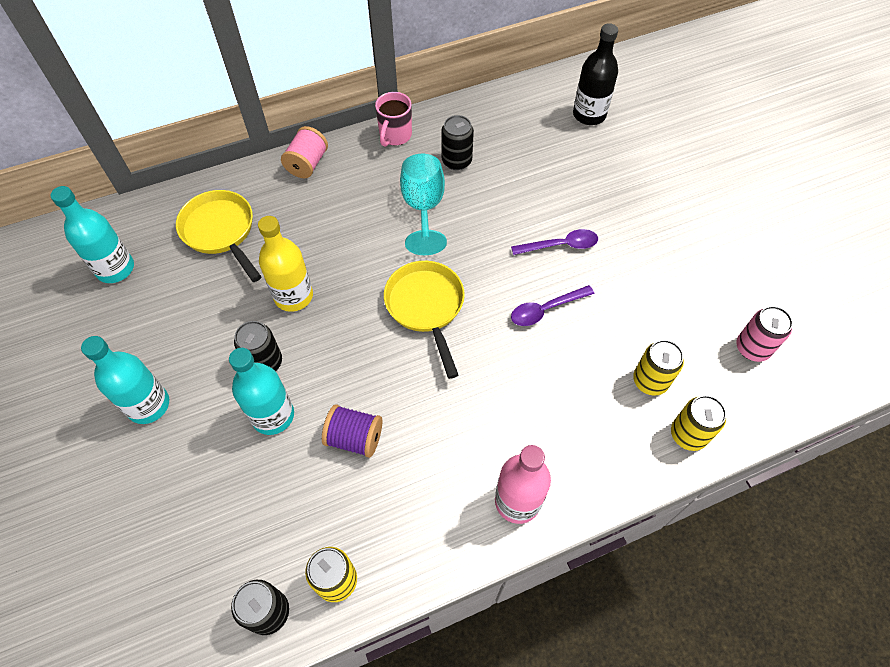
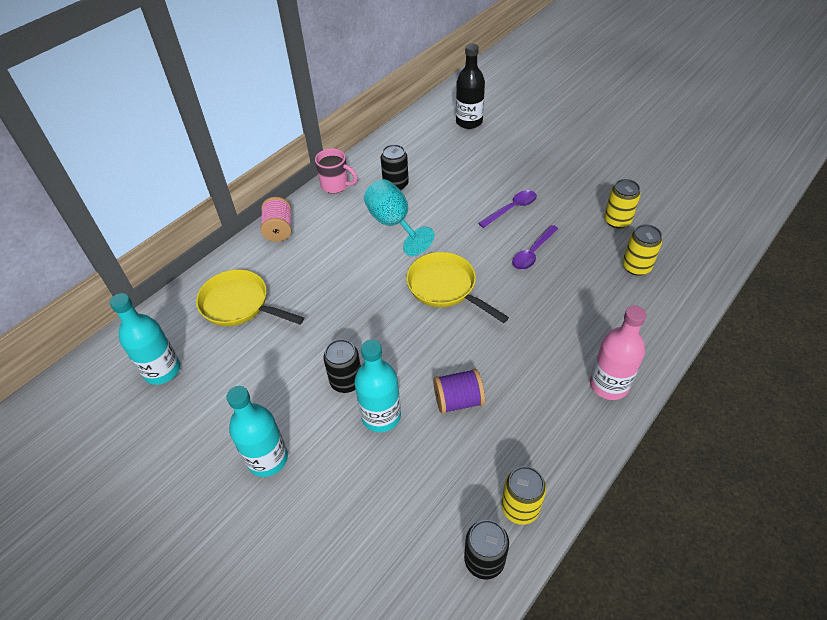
camera: 25 degrees left, 10 degrees down
(293, 296) = (335, 324): yellow bottle -> none
(395, 136) = (336, 185): pink mug -> pink mug turned 60 degrees counterclockwise
(688, 434) = (686, 288): yellow can -> yellow can (617, 221)
(752, 348) = (683, 219): pink can -> none

